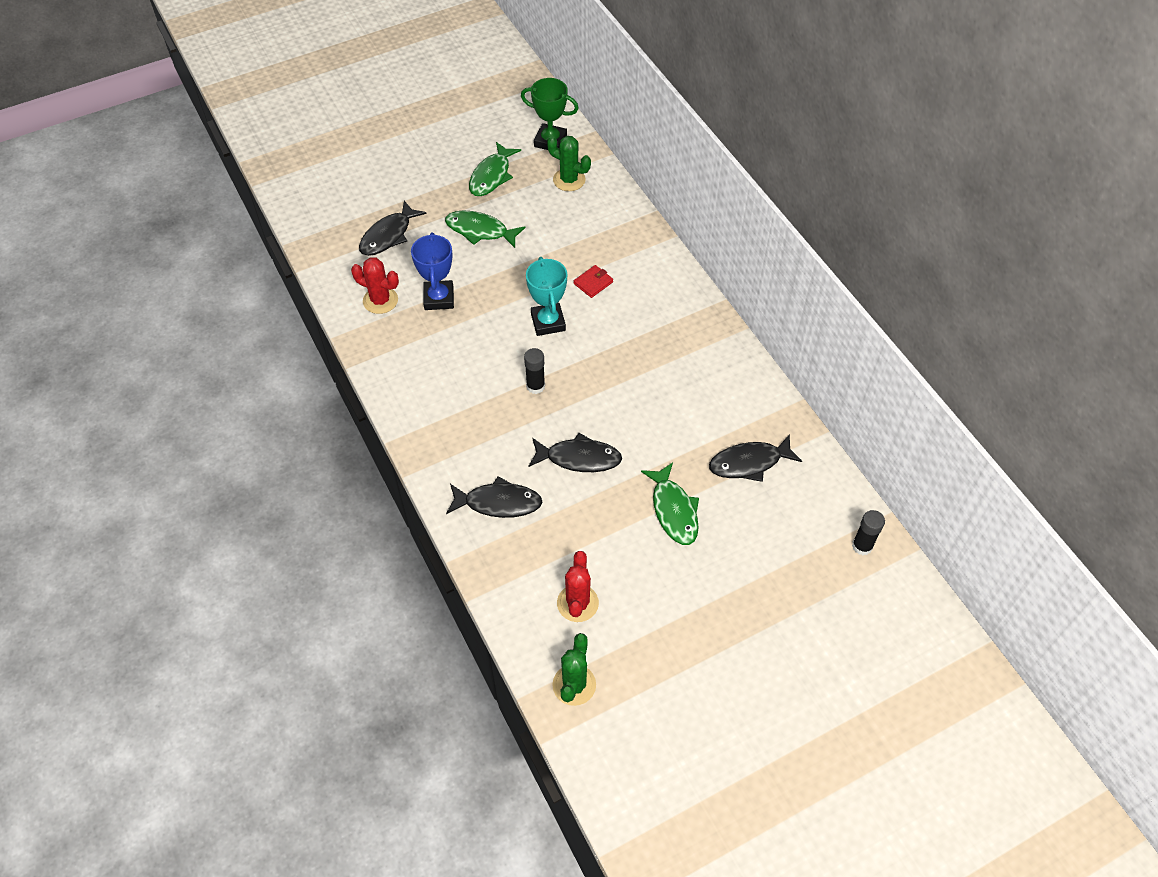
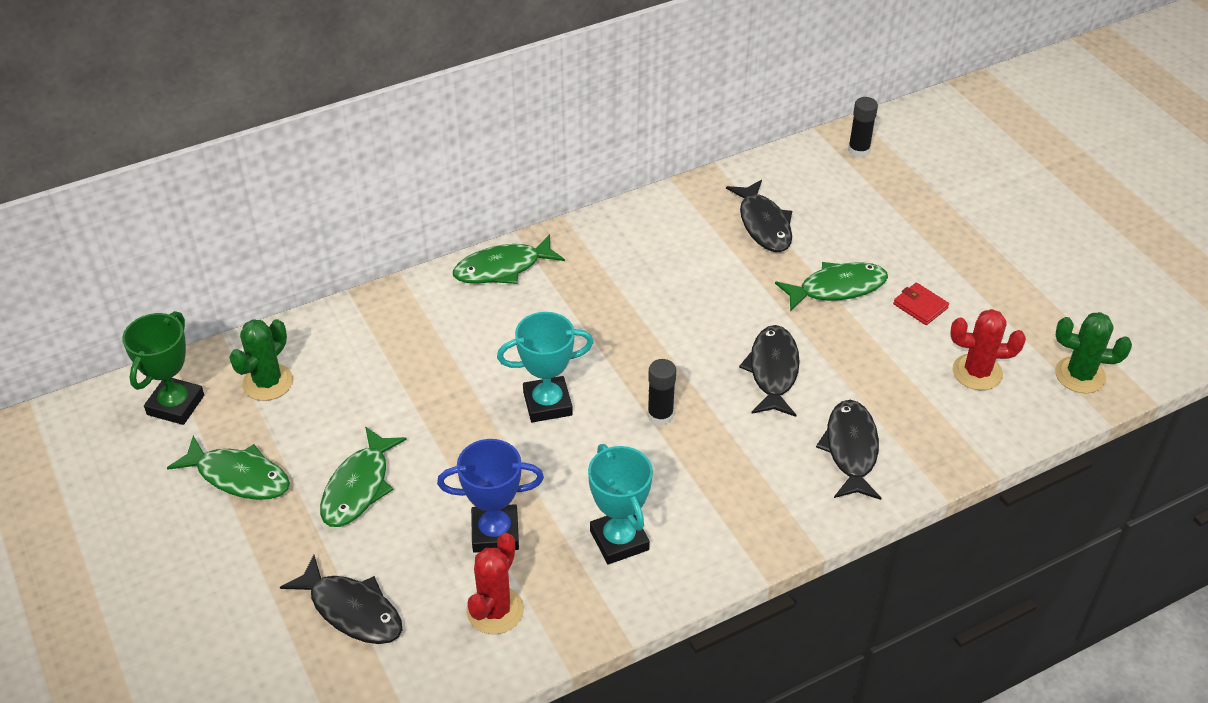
camera: 90 degrees left, 10 degrees down
(427, 362) = (619, 540): none -> turquoise trophy
(593, 283) = (478, 356): red wallet -> red wallet (920, 306)
(683, 293) = (503, 268): none -> green fish

